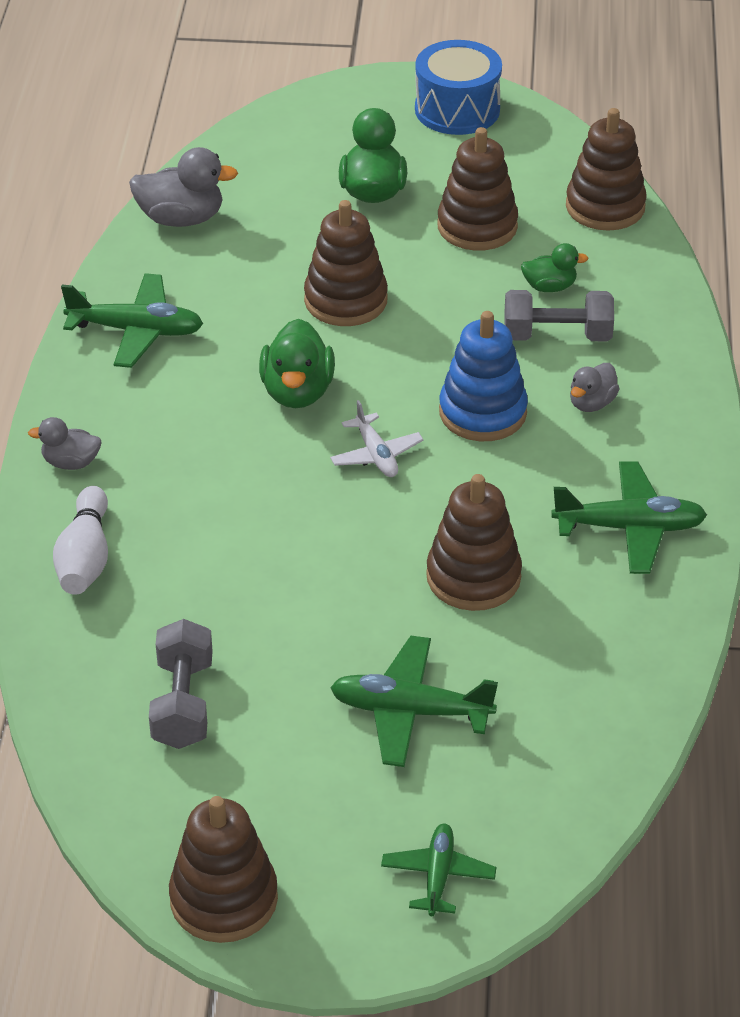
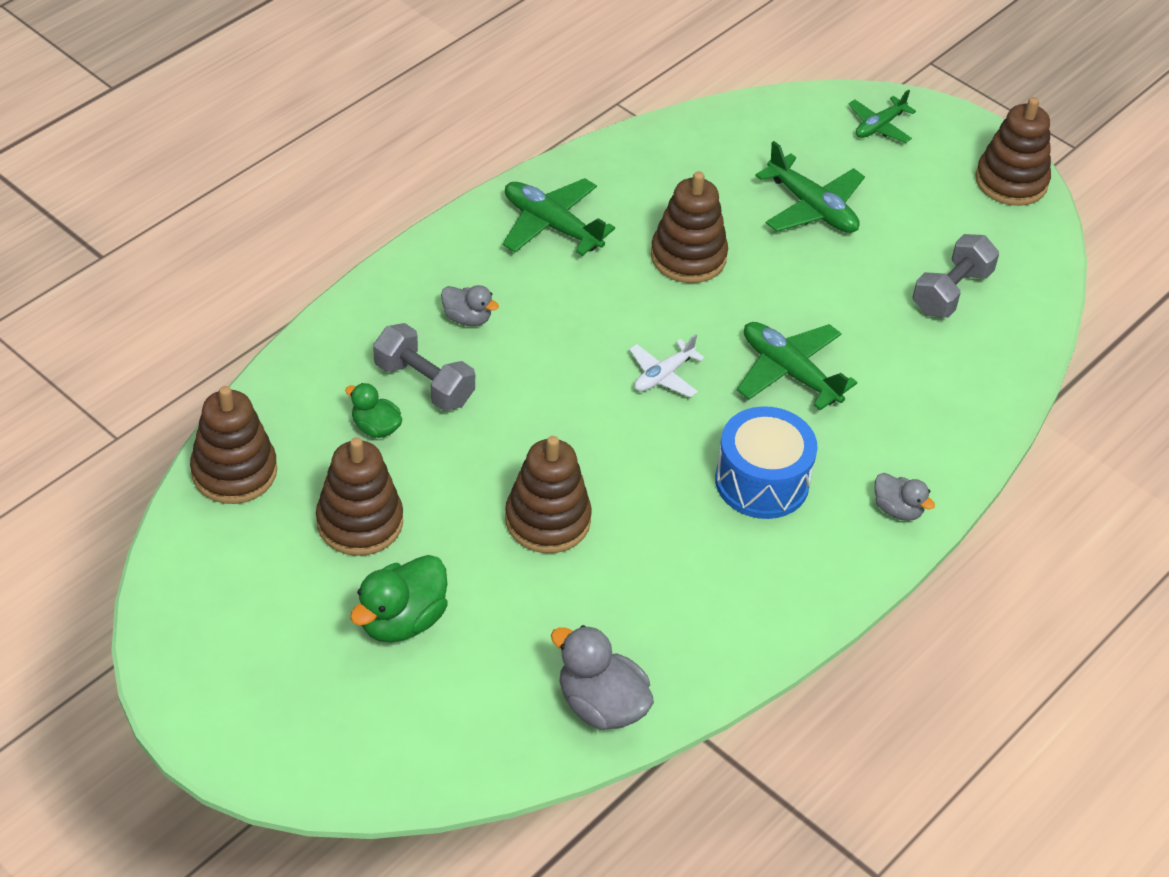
camera: 145 degrees left, 5 degrees up
(85, 558) = (943, 426): white bowling pin -> none
(136, 331) = (747, 602): green plane -> green plane (789, 372)
(297, 392) = (670, 461): green duck -> none
(376, 455) = (663, 375): white plane -> white plane turned 150 degrees counterclockwise
(457, 110) = (214, 668): blue drum -> blue drum (762, 481)
(482, 412) = (552, 359): blue stacking toy -> none
(591, 403) = (467, 318): grey duck -> grey duck turned 45 degrees clockwise

